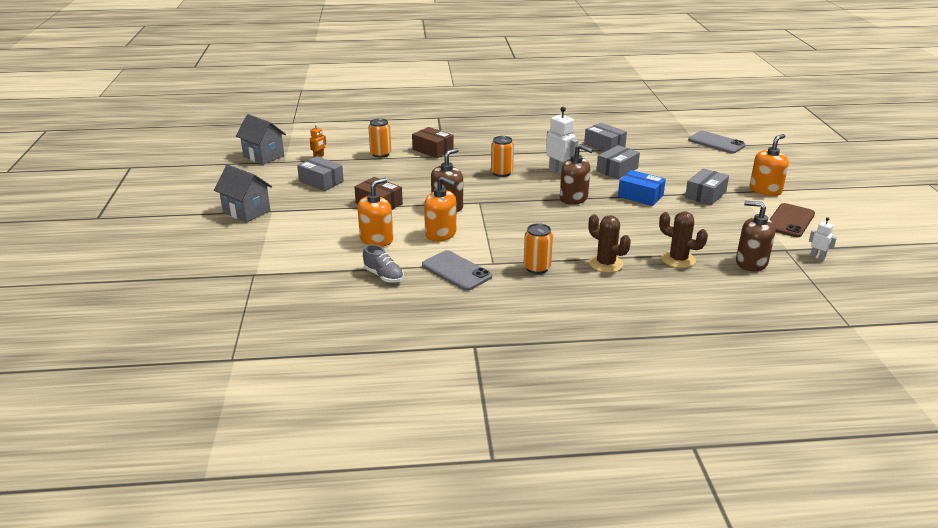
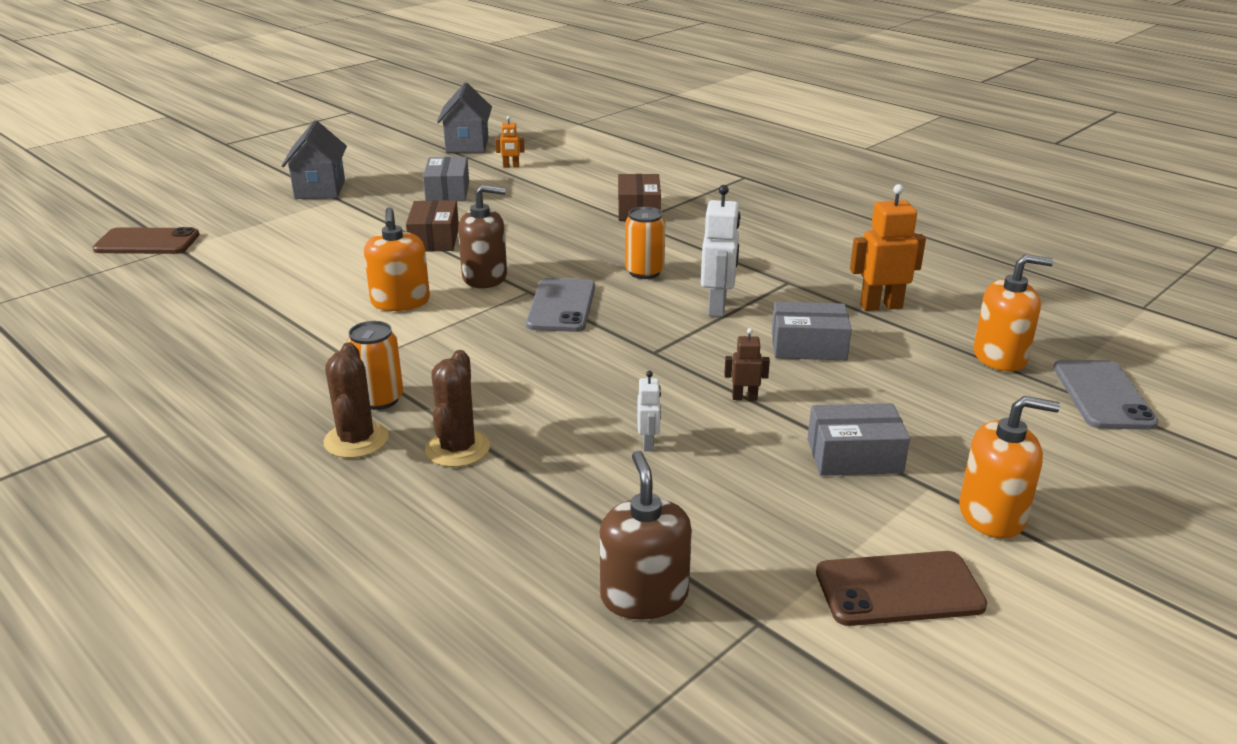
camera: 50 degrees right, 0 degrees up
(226, 282) = (147, 242): none -> brown phone
(376, 239) = (336, 273): orange soap dispenser -> orange soap dispenser (1000, 357)
(380, 154) = (574, 190): orange can -> none
(383, 276) = (245, 311): grey shoe -> none
(456, 271) = (307, 348): grey phone -> grey phone (561, 306)
(573, 198) = (646, 348): brown soap dispenser -> none
(604, 145) = (880, 306): grey box -> orange robot
(640, 196) = (744, 397): blue box -> brown robot
(678, 260) = (555, 510): brown cactus -> brown cactus (356, 440)
(817, 256) = (785, 678): white robot -> white robot (648, 443)

